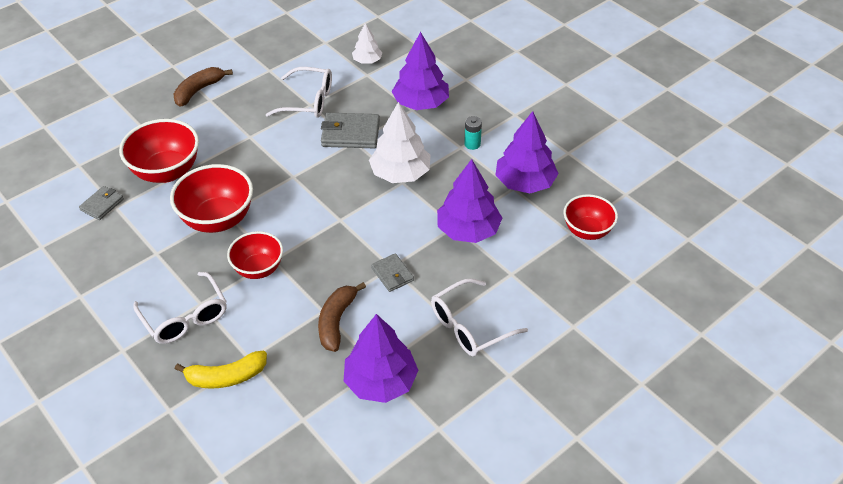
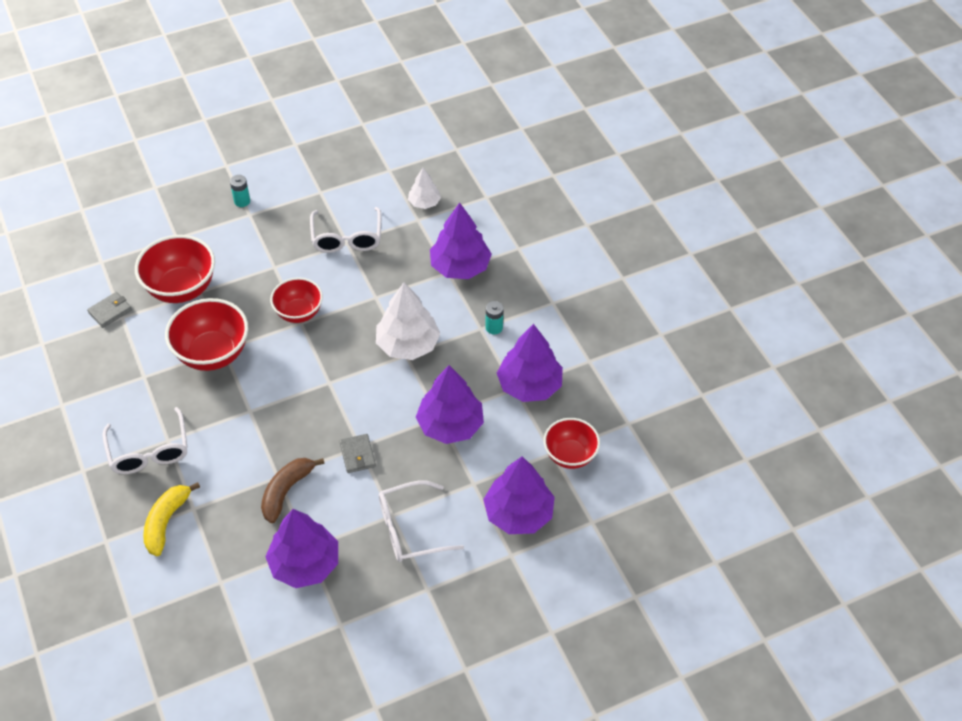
camera: 15 degrees right, 5 degrees up
(198, 90) = (242, 201): brown banana -> turquoise battery
(226, 377) = (166, 522): yellow banana -> yellow banana turned 105 degrees clockwise
(258, 269) = (233, 417): red bowl -> red bowl (299, 313)
(308, 101) = (347, 238): white glasses -> white glasses turned 60 degrees clockwise
(350, 134) = (375, 287): grey wallet -> none
(563, 289) = (518, 513): none -> purple tree

